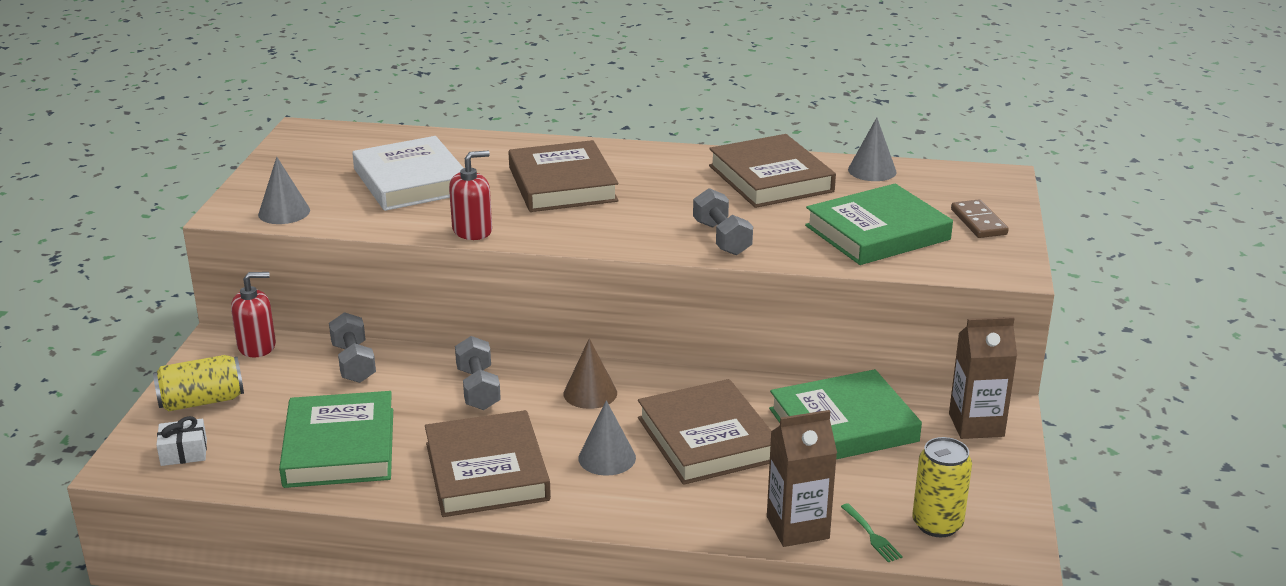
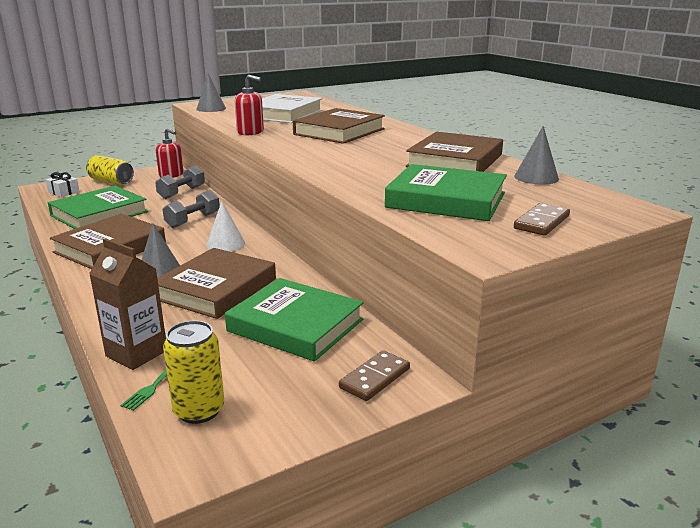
camera: 50 degrees right, 5 degrees down
(590, 393) = (225, 244): brown cone -> white cone
(721, 238) = (346, 170): grey dumbbell -> none
(976, 425) = (375, 378): brown carton -> brown domino

